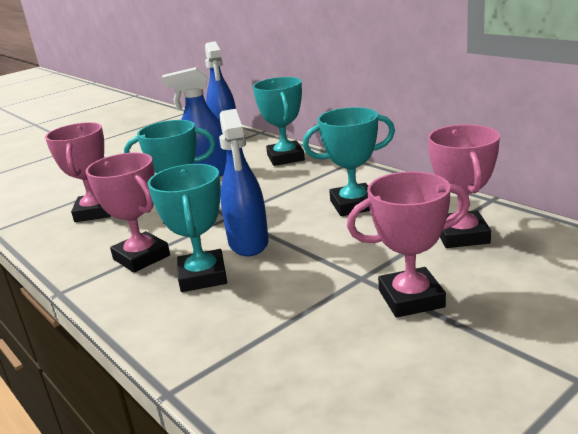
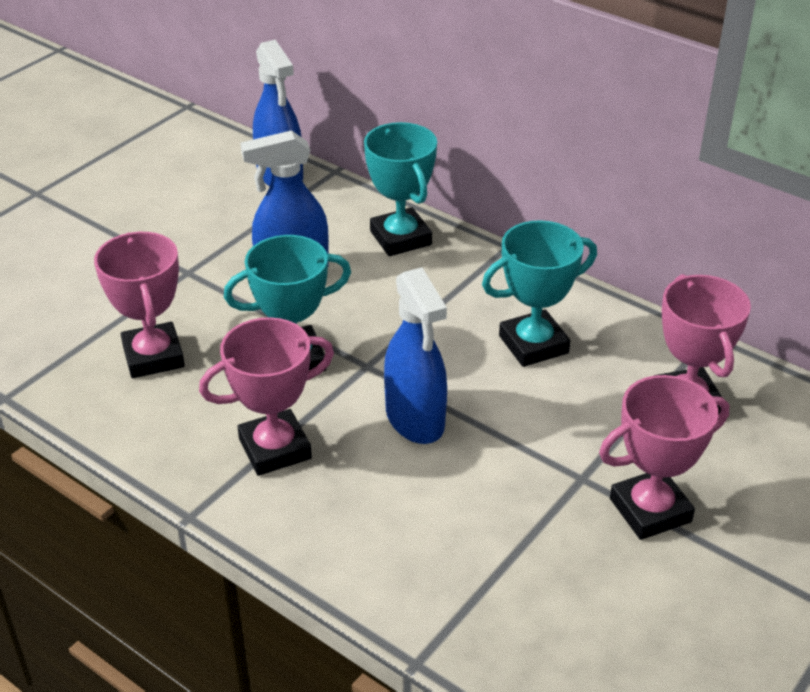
camera: 15 degrees left, 15 degrees up
(141, 257) = (275, 448): pink trophy -> pink trophy turned 60 degrees counterclockwise
(203, 276) = (378, 481): turquoise trophy -> none

